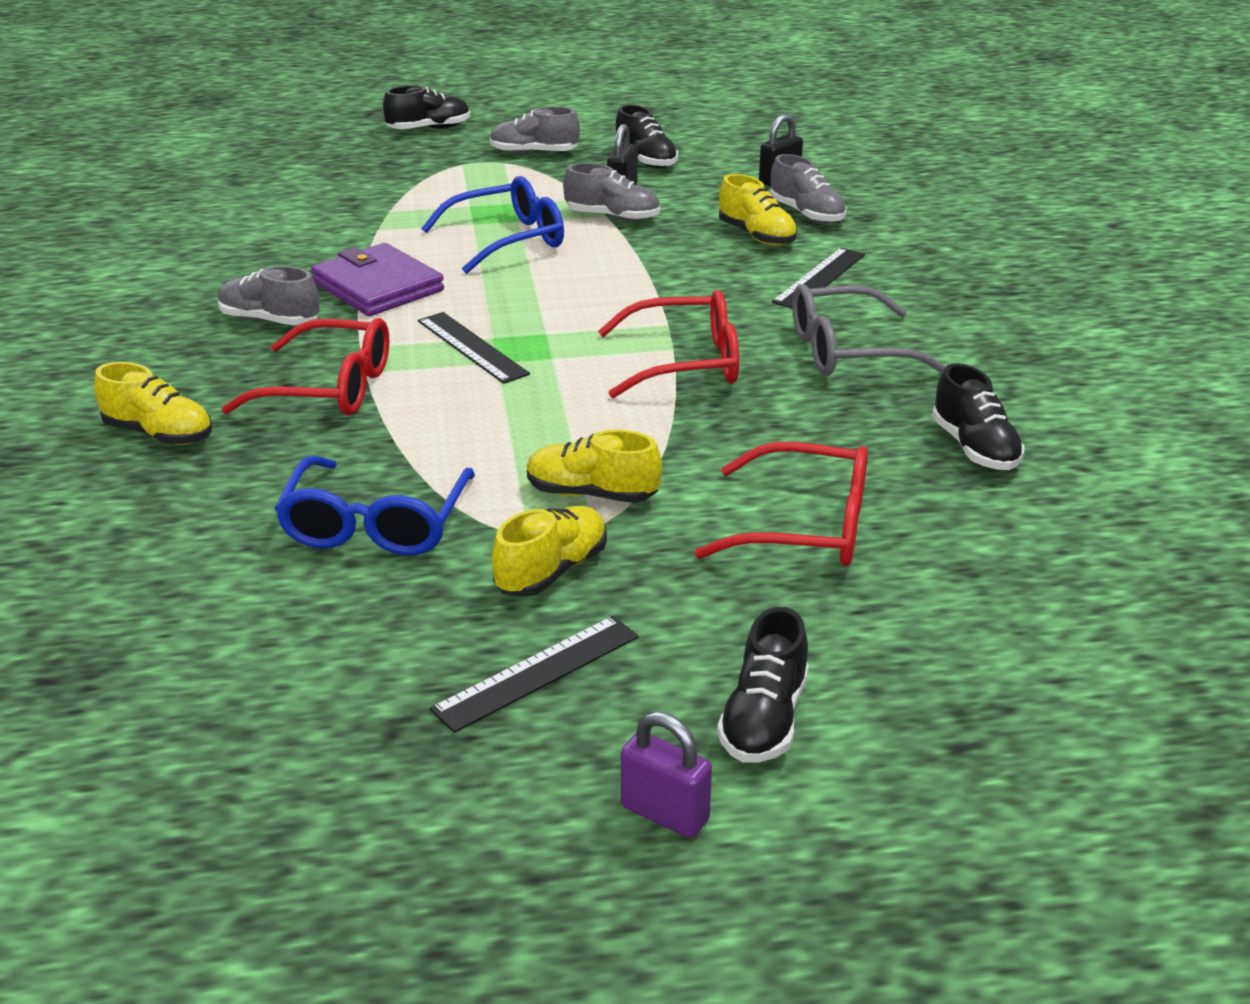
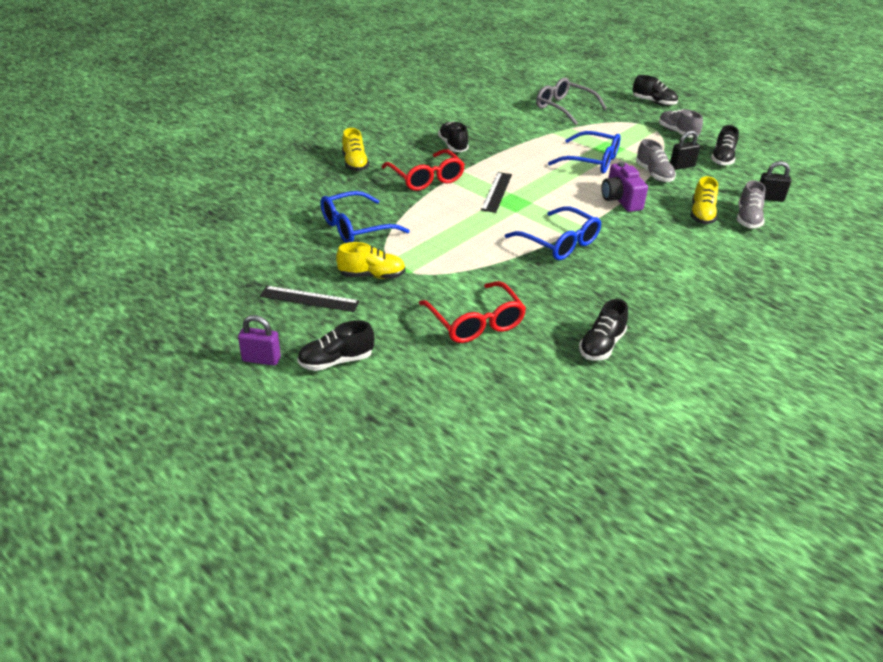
camera: 50 degrees right, 5 degrees up
(269, 320) = (453, 146): grey shoe -> black shoe
(378, 287) = (509, 153): purple wallet -> none
(592, 494) = (432, 263): yellow shoe -> none
(640, 268) = (620, 200): none -> purple camera
(665, 813) = (261, 359): purple padlock -> purple padlock turned 75 degrees counterclockwise
(686, 363) = (559, 243): red glasses -> blue glasses
(819, 278) = (690, 246): black ruler -> none
(847, 351) = (634, 279): grey glasses -> grey glasses (564, 108)

